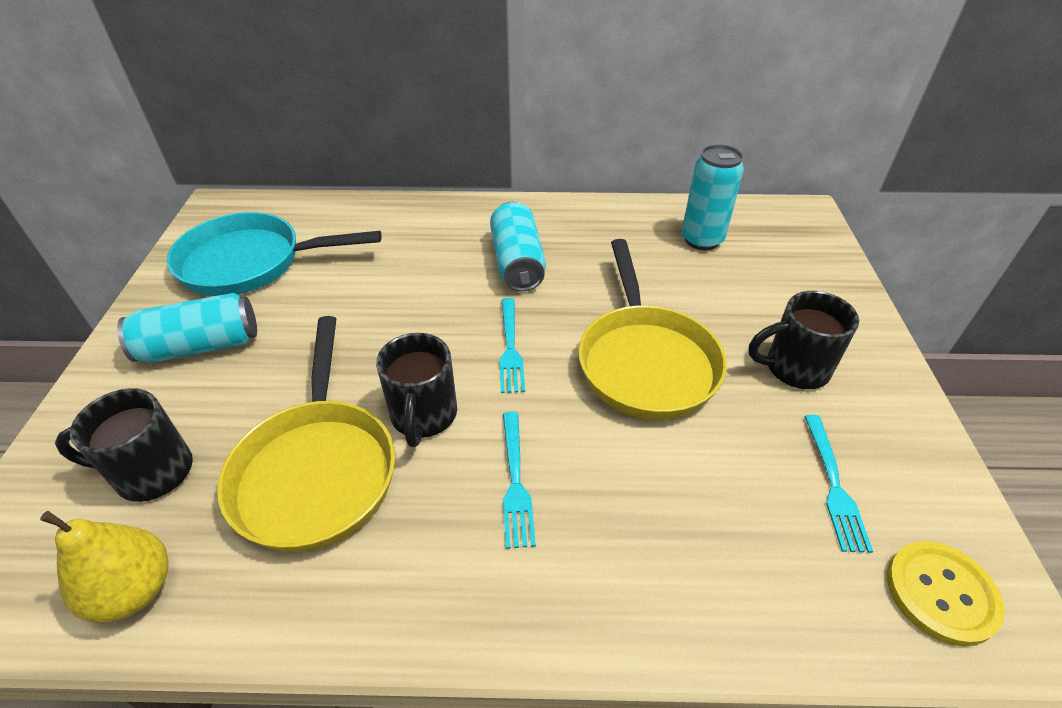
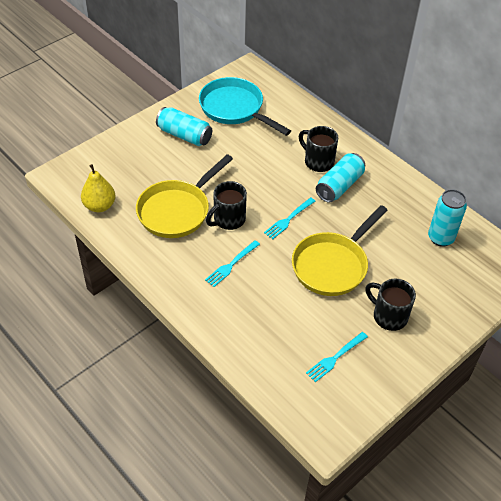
camera: 45 degrees right, 5 degrees up
(151, 472) = (132, 172): black mug -> black mug (318, 161)
(941, 593) = (318, 409): yellow button -> none

